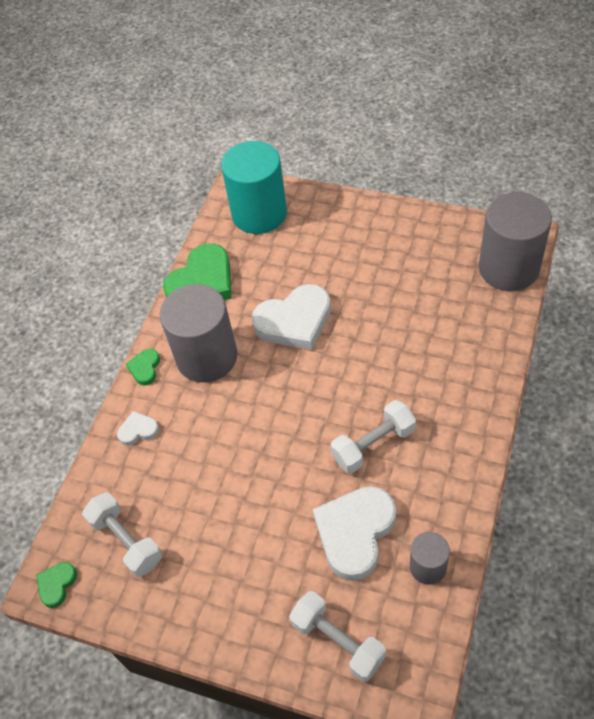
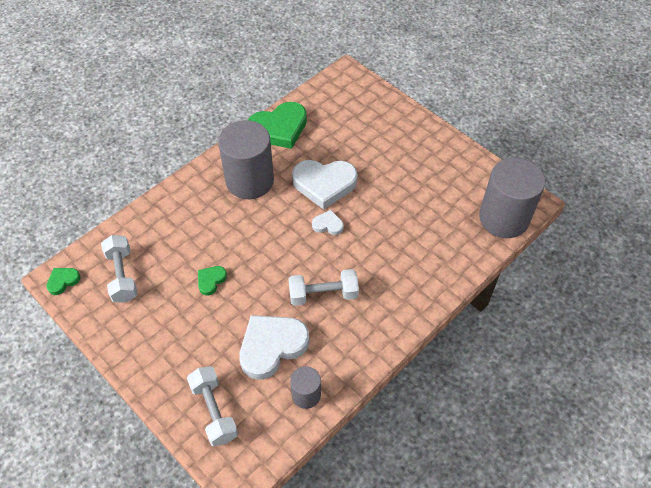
camera: 20 degrees right, 0 degrees up
(138, 430) = (174, 208): white heart -> white heart (328, 225)
(145, 368) = (204, 169): green heart -> green heart (211, 280)
(259, 214) = (348, 99): turquoise cylinder -> none

